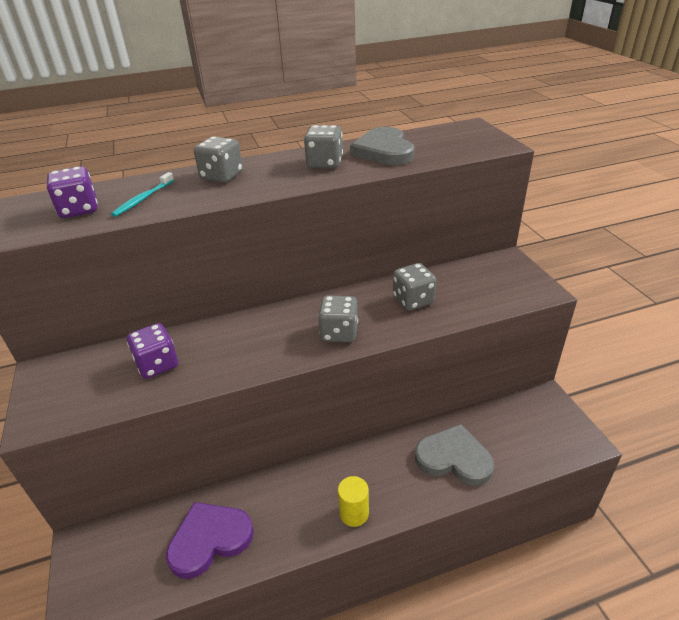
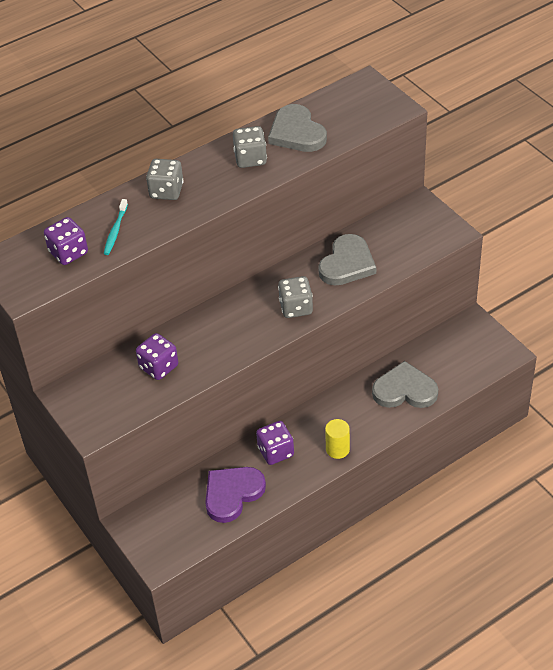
camera: 15 degrees left, 10 degrees up
(282, 497) = (275, 452): none -> purple dice
(413, 300) = (347, 264): grey dice -> grey heart

